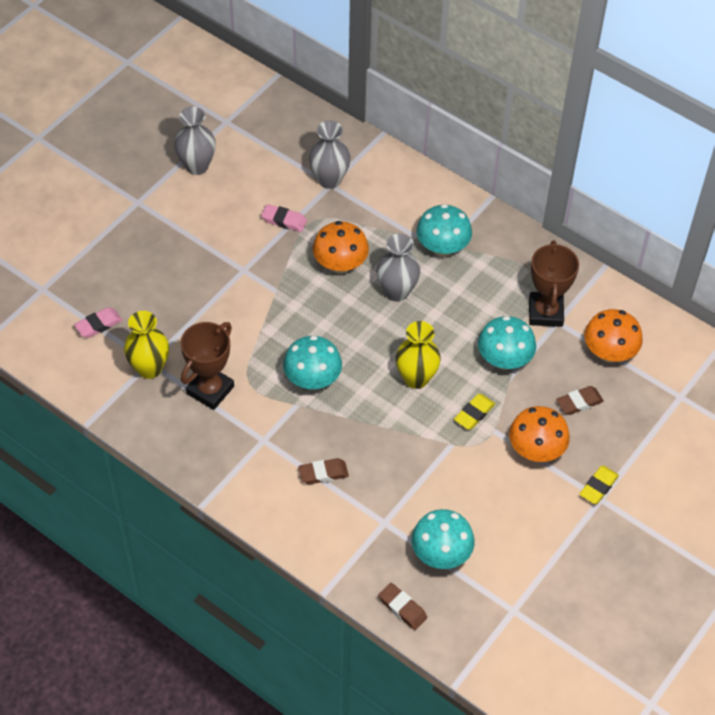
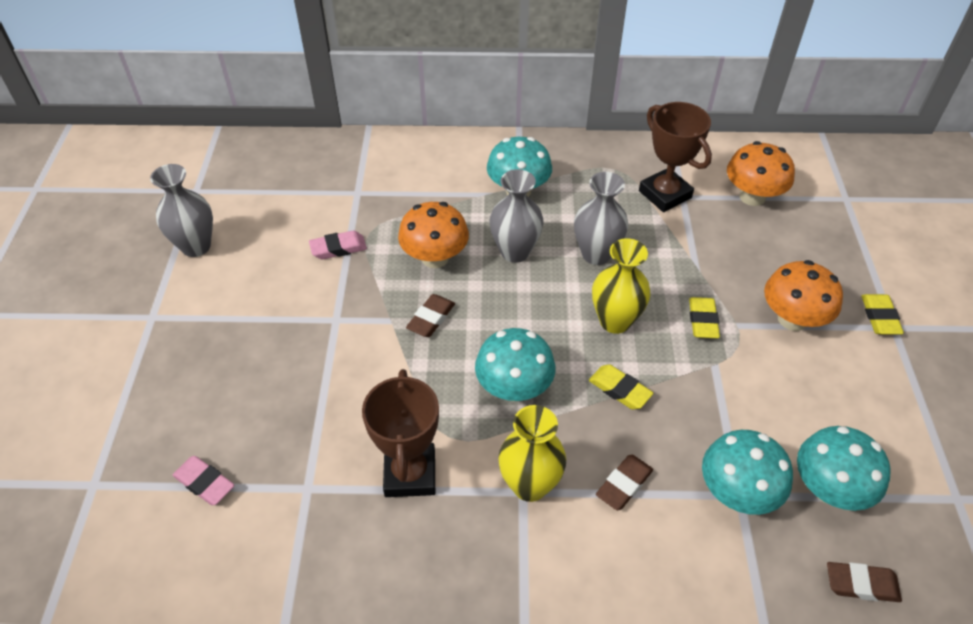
camera: 35 degrees left, 5 degrees down
(98, 325) = (205, 483): pink eraser -> pink eraser turned 75 degrees counterclockwise
(149, 368) = (313, 495): yellow vase -> yellow vase (530, 485)
(329, 180) = (352, 189): grey vase -> grey vase (596, 254)
(375, 421) = (619, 390): none -> yellow eraser
(504, 360) = (675, 255): turquoise mushroom -> turquoise mushroom (737, 492)
(579, 402) = (777, 253): brown eraser -> brown eraser (431, 318)

